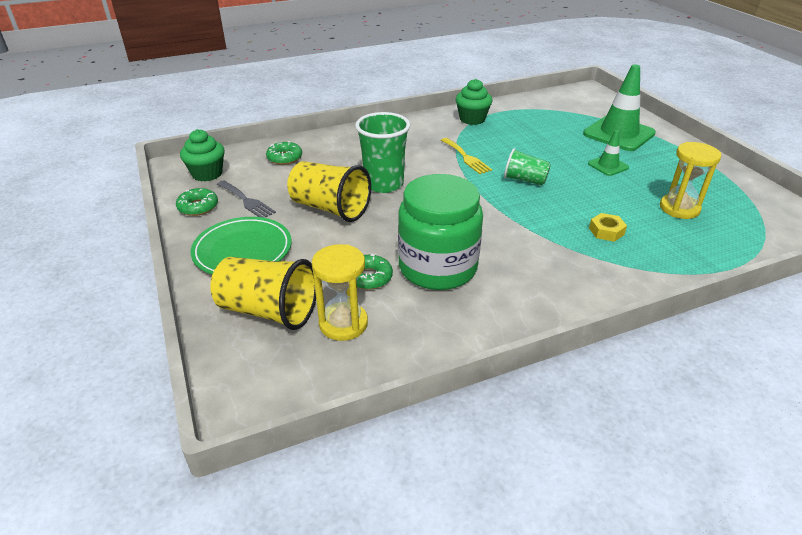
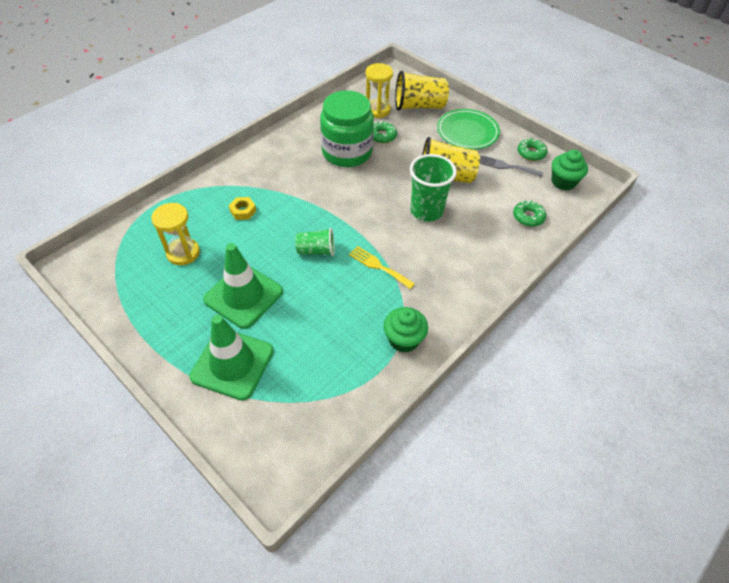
camera: 155 degrees right, 15 degrees up
(608, 166) = (243, 295): green traffic cone -> green traffic cone, size x1.99

